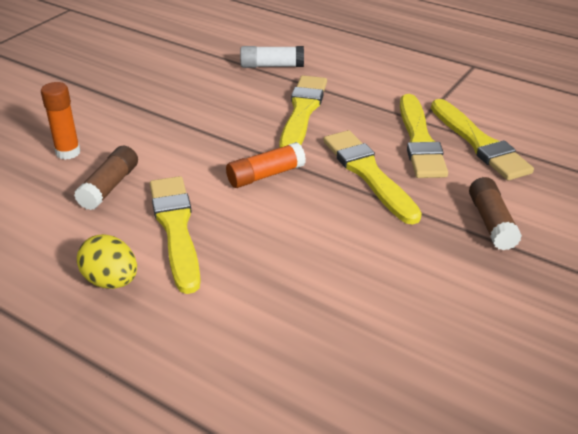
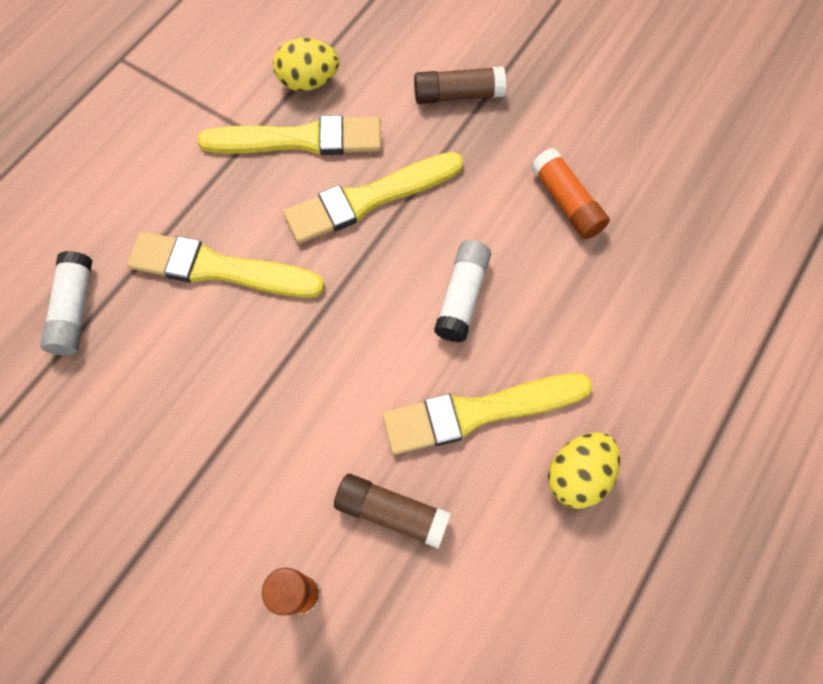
camera: 90 degrees left, 30 degrees up
(265, 175) = (369, 313): orange glue stick -> orange glue stick (566, 202)
(279, 221) = (462, 296): none -> white glue stick
(479, 143) = (308, 82): yellow brush -> yellow egg

